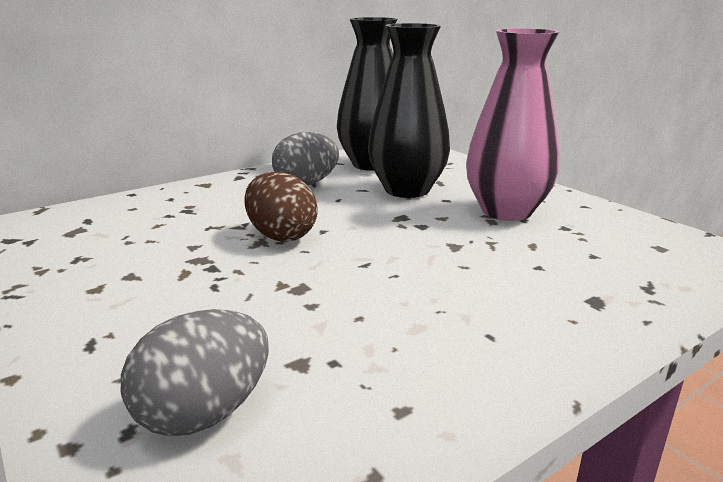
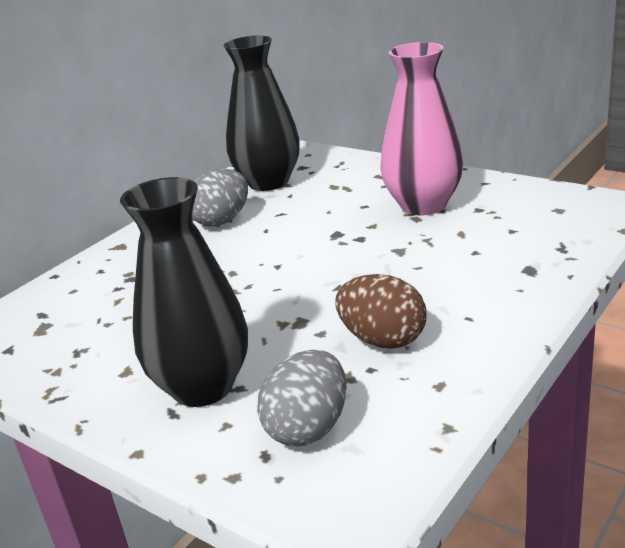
camera: 15 degrees left, 5 degrees up
(281, 236) = (245, 280): brown egg -> brown egg (383, 340)
(407, 190) = (322, 204): black vase -> black vase (202, 387)

